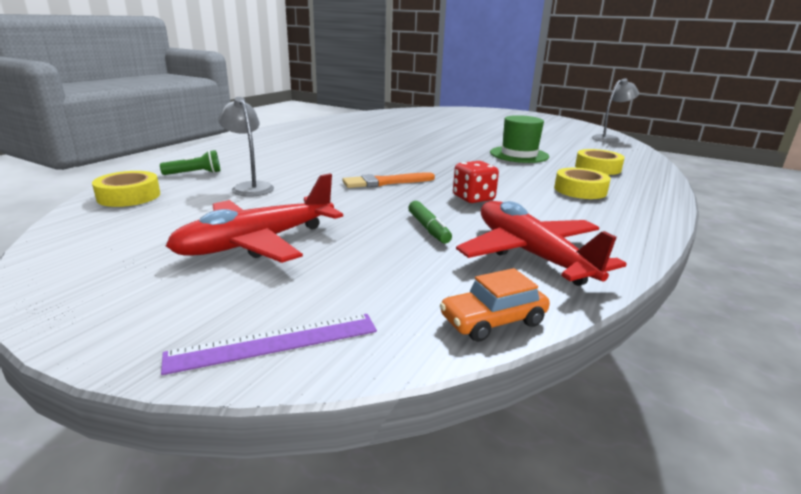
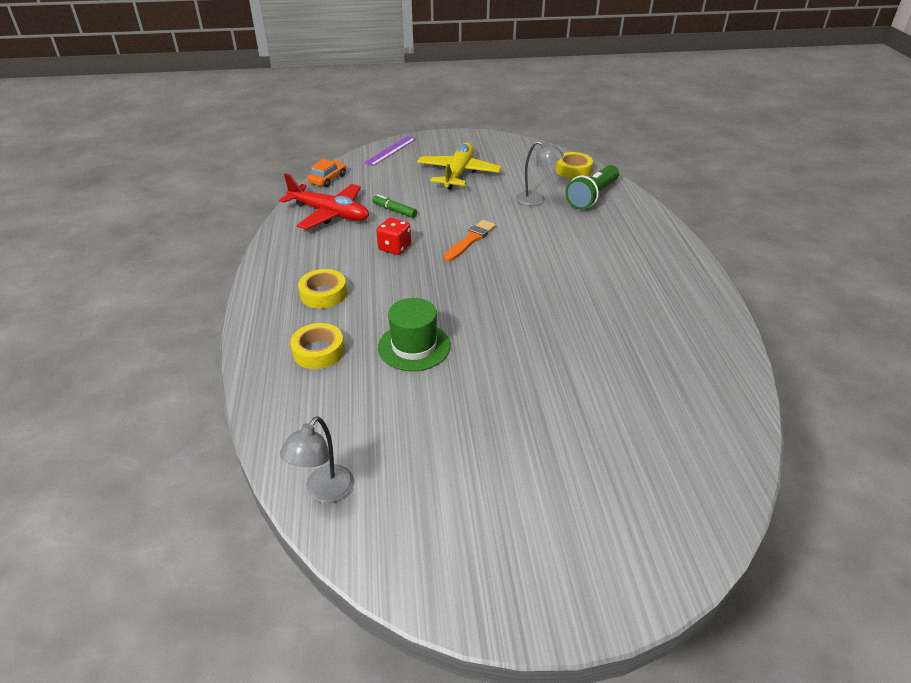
camera: 145 degrees right, 15 degrees up
(195, 173) = (592, 196): green flashlight -> green flashlight, size x1.81
(257, 243) = (458, 173): red plane -> yellow plane

